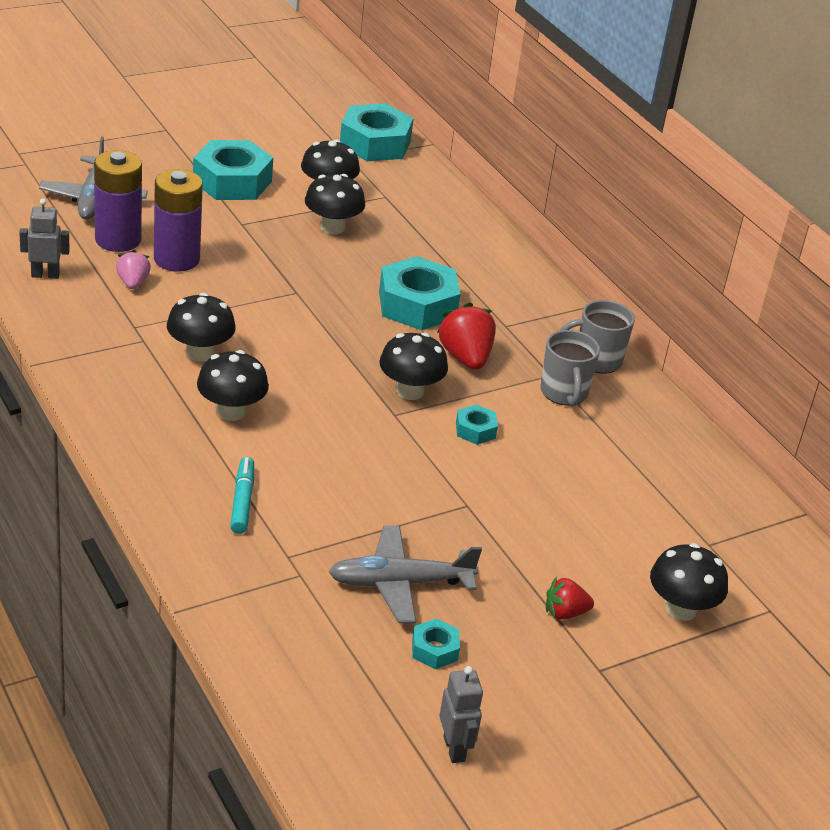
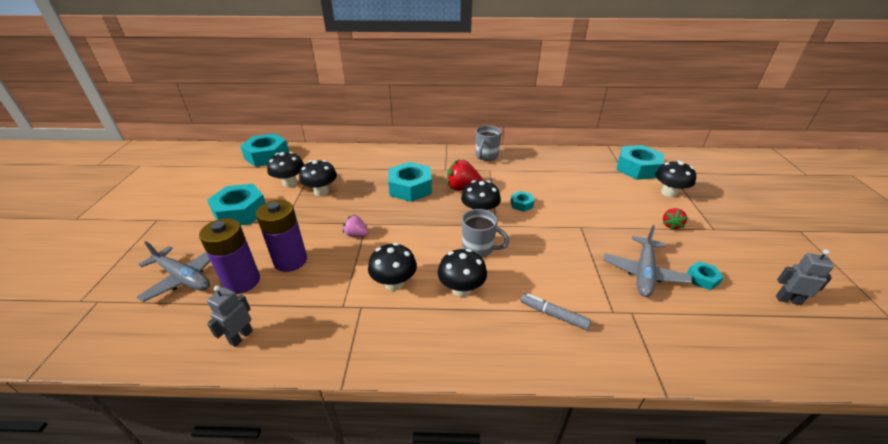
camera: 55 degrees left, 0 degrees up
(133, 283) = (295, 290): pink strawberry -> pink strawberry (356, 234)
(242, 501) = (553, 315): turquoise marker -> grey marker
(564, 393) = (505, 171): grey mug -> grey mug (479, 248)
(742, 562) = (637, 168): none -> turquoise nut

